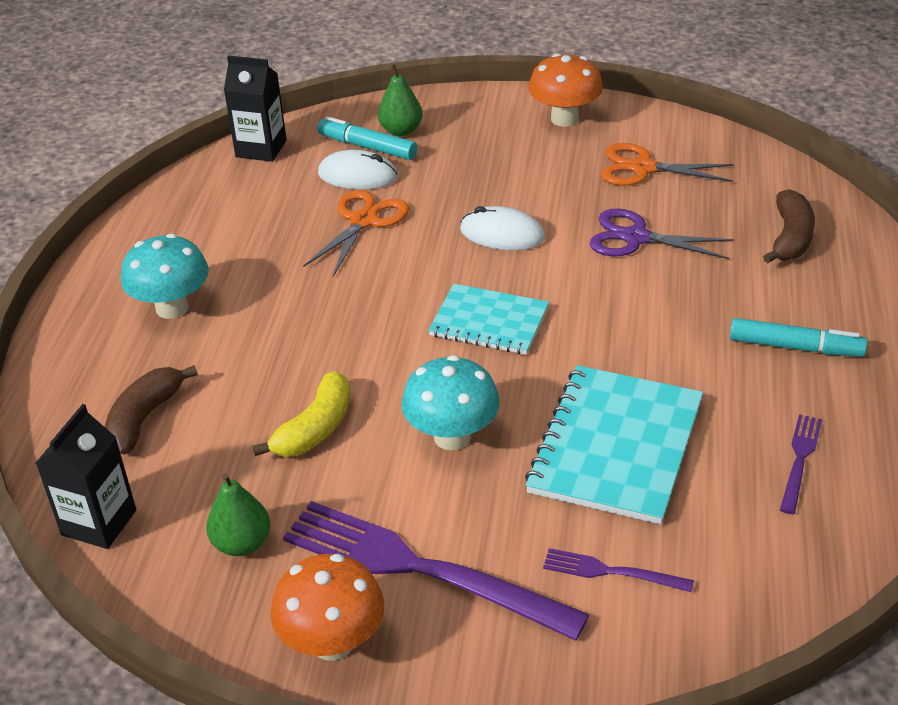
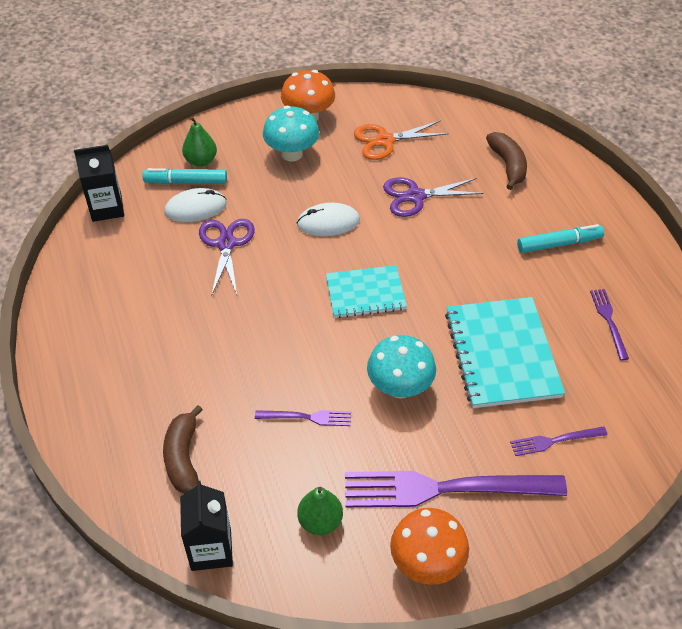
camera: 30 degrees left, 10 degrees up
(172, 308) = (137, 363): turquoise mushroom -> turquoise mushroom (292, 154)
(315, 428) = (307, 417): yellow banana -> purple fork
(364, 221) = (226, 244): orange scissors -> purple scissors

